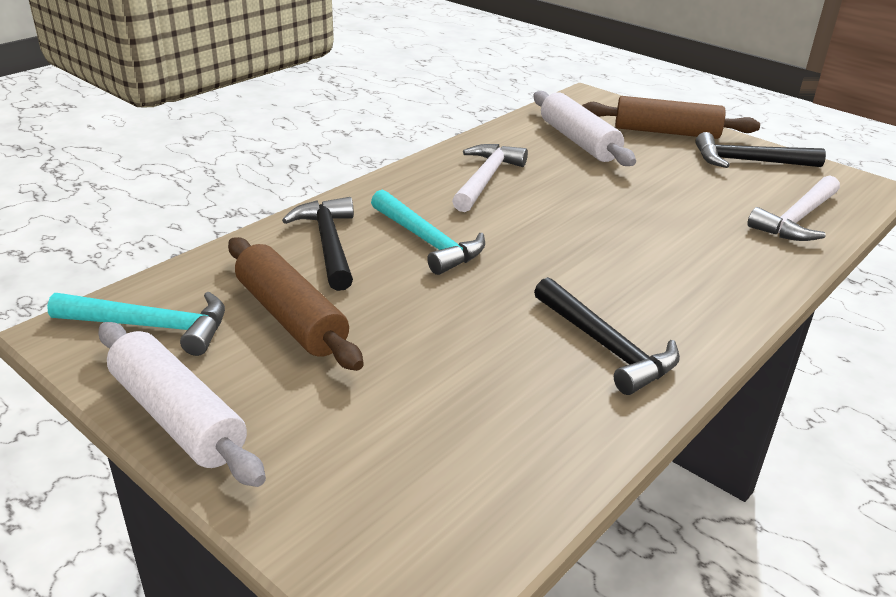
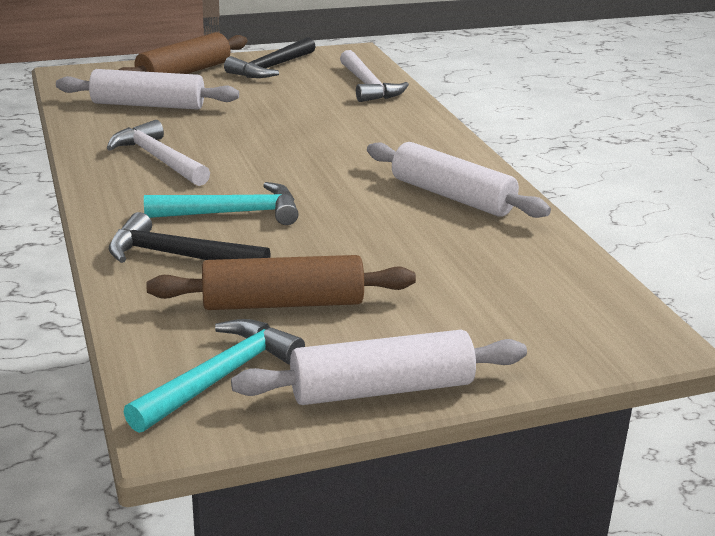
camera: 60 degrees left, 5 degrees down
(606, 347) = (452, 196): black hammer -> white rolling pin

